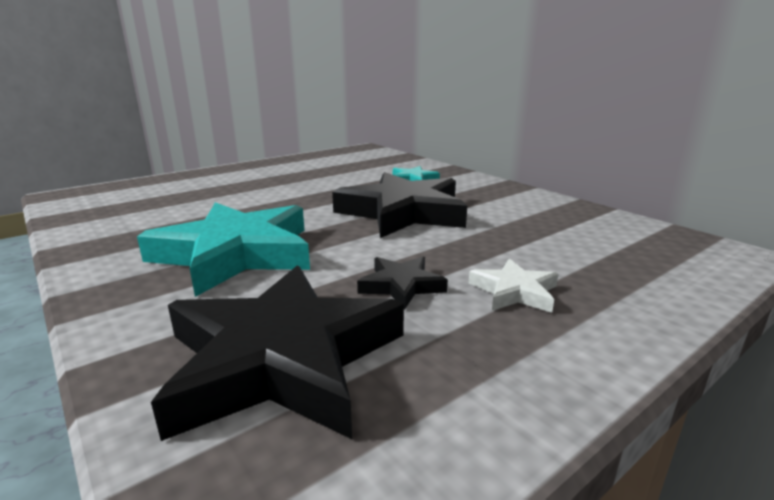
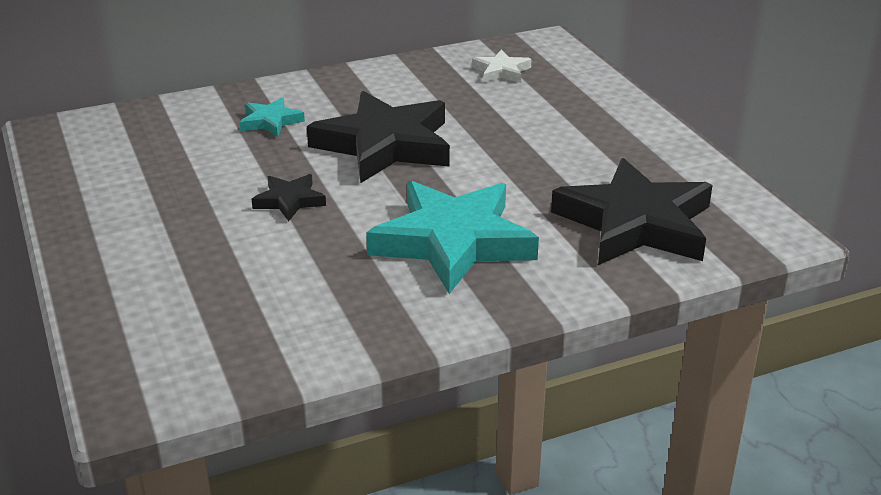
camera: 75 degrees left, 10 degrees up
(401, 286) = (550, 170): black star -> black star (289, 201)
(514, 291) = (574, 131): white star -> white star (501, 71)

